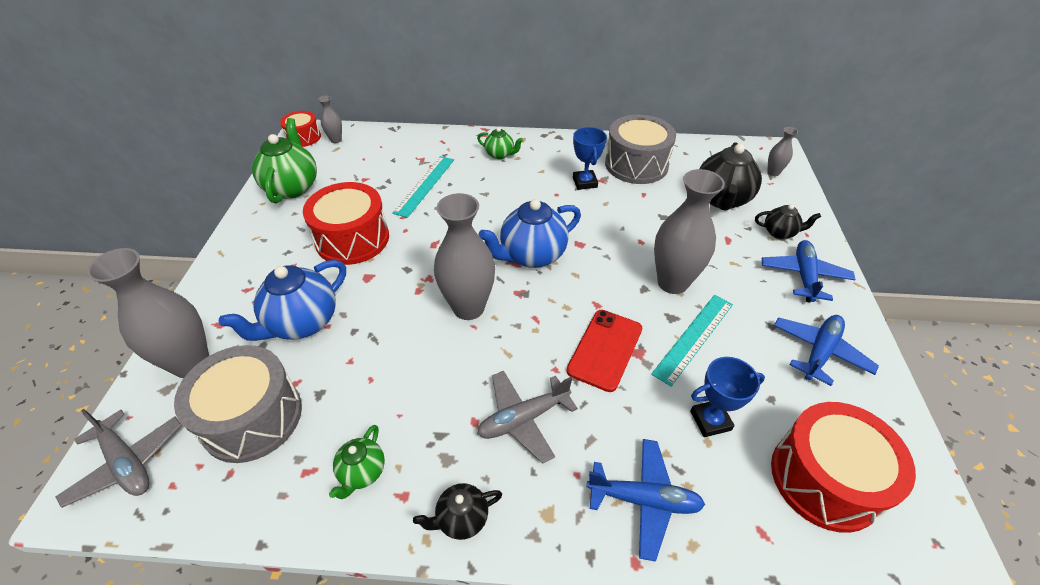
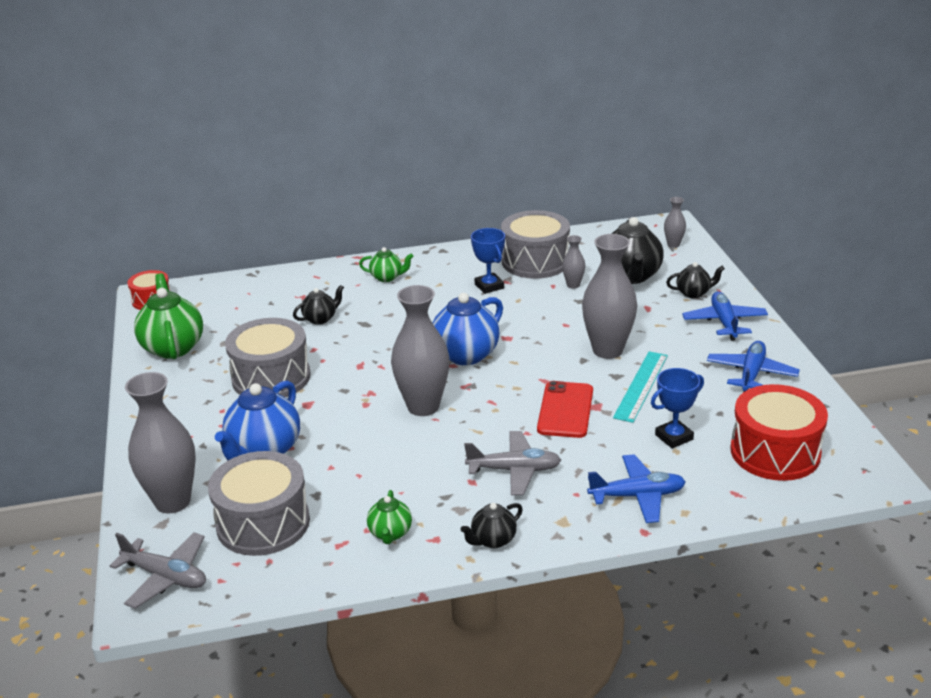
camera: 15 degrees left, 15 degrees down
(336, 140) = (192, 296): grey vase -> grey vase (573, 285)
(352, 239) = (271, 377): red drum -> grey drum
(424, 185) = (320, 319): turquoise ruler -> black teapot
(523, 419) = (514, 470): grey plane -> grey plane turned 135 degrees counterclockwise

